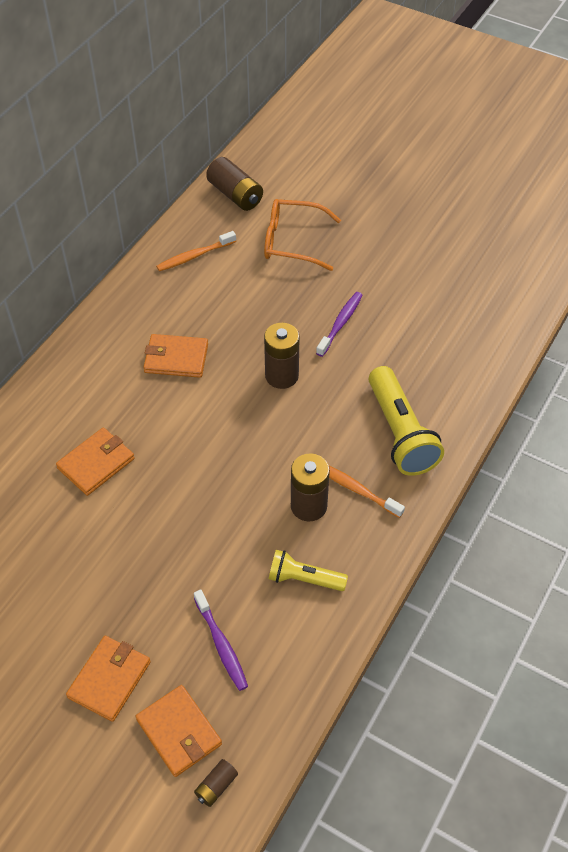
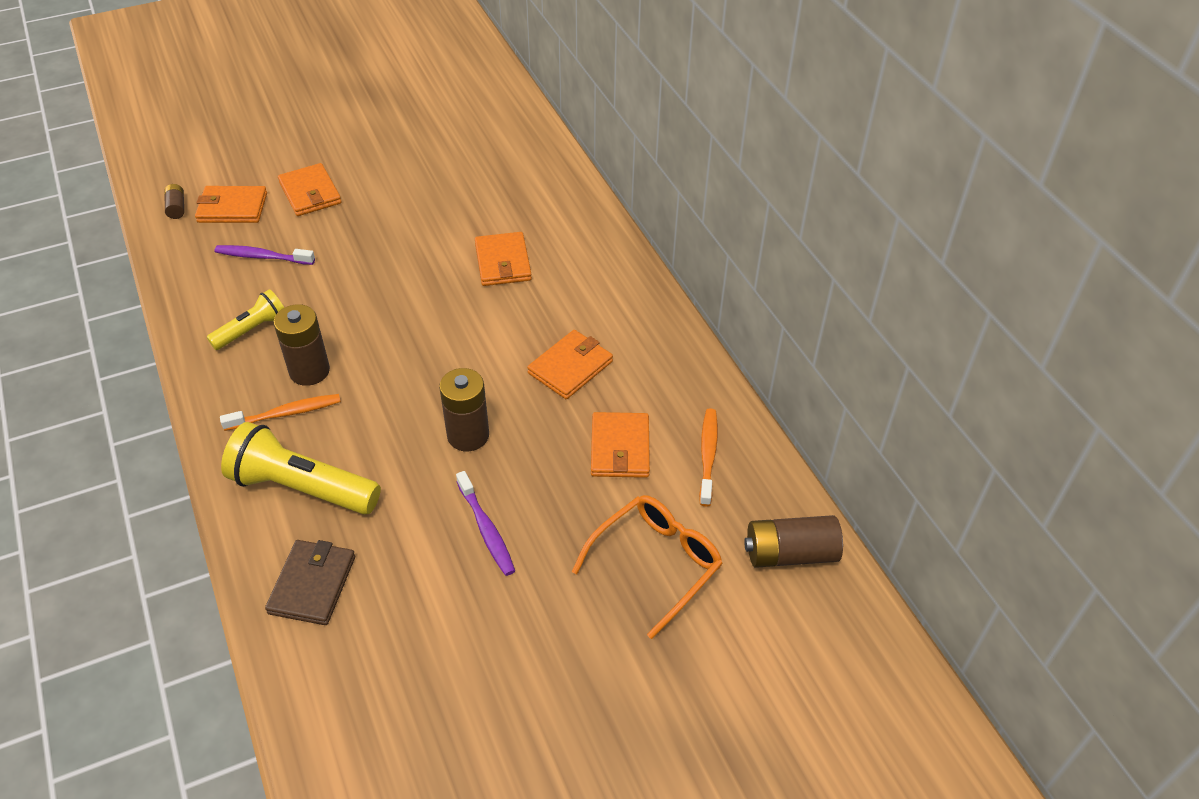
camera: 125 degrees right, 5 degrees down
(224, 297) = (620, 448): none -> orange wallet
(452, 377) = (312, 584): none -> brown wallet

